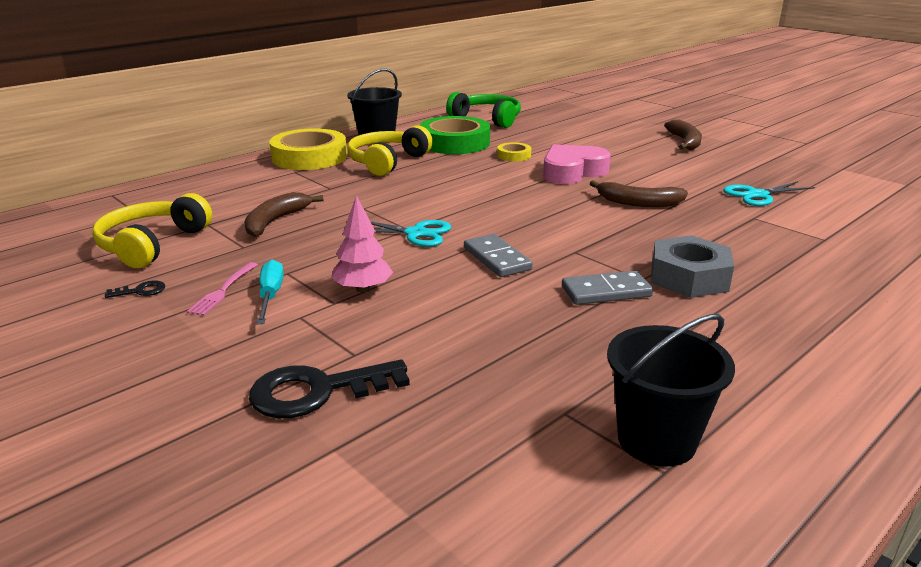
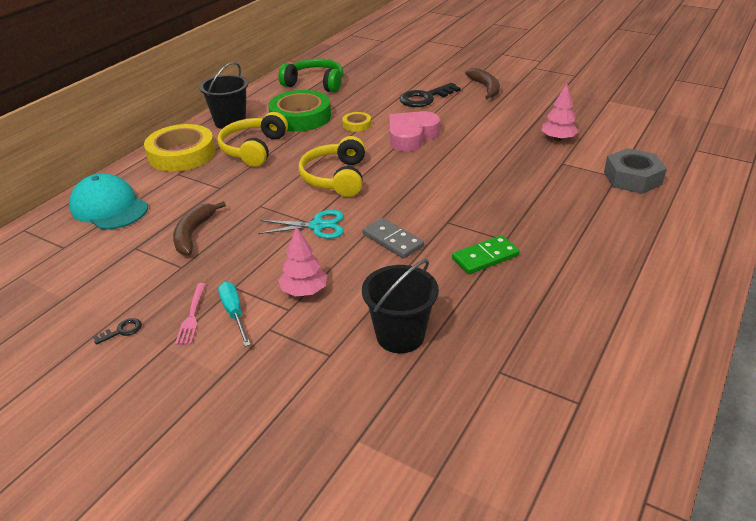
camera: 15 degrees left, 10 degrees up
(152, 244) = (99, 279): yellow headphones -> yellow headphones (336, 178)
(206, 189) = (109, 207): none -> turquoise cap
(317, 391) = (320, 394): black key -> black key (425, 98)
(606, 291) = (485, 257): grey domino -> green domino
(638, 203) = (474, 162): brown banana -> none
(656, 440) = (566, 379): black bucket -> black bucket (400, 335)
(689, 277) = (537, 232): grey nut -> grey nut (632, 178)
(757, 195) = (558, 139): turquoise scissors -> pink tree

